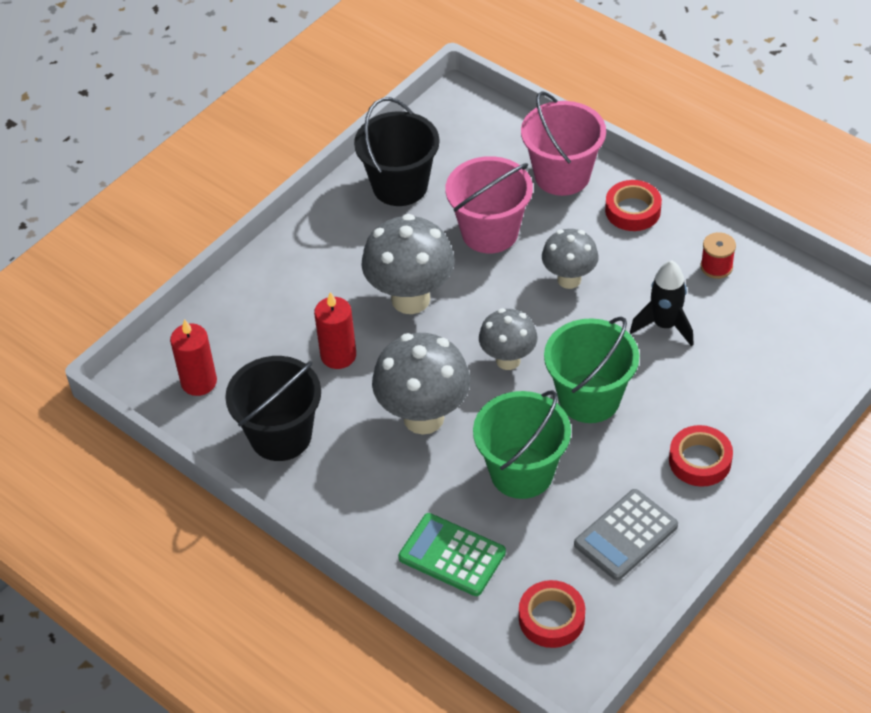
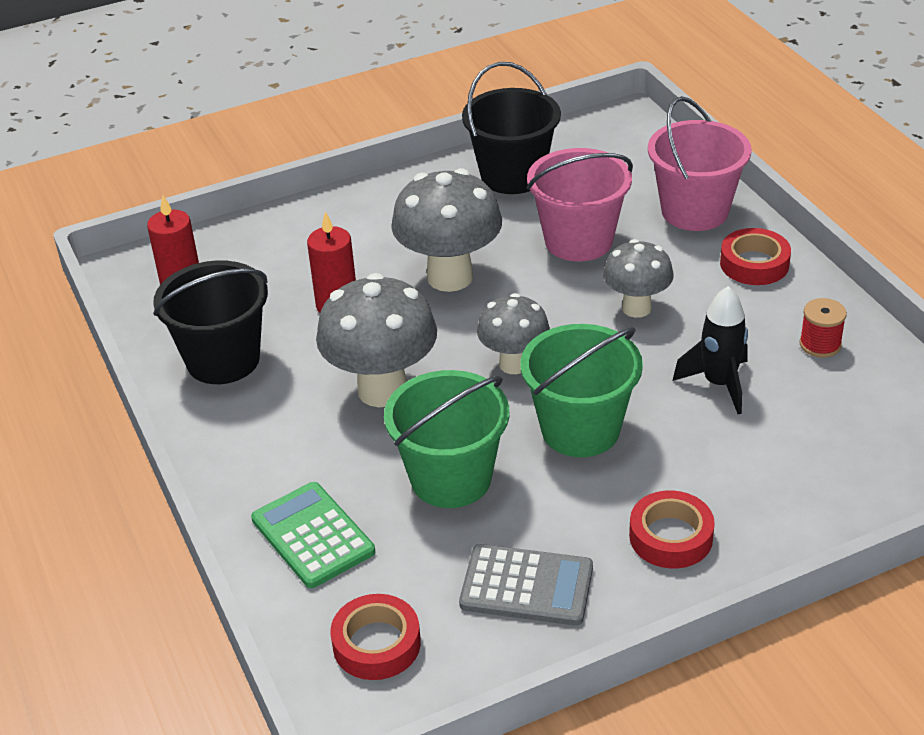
camera: 25 degrees right, 10 degrees down
(626, 535) = (526, 586): grey calculator -> grey calculator turned 150 degrees counterclockwise

